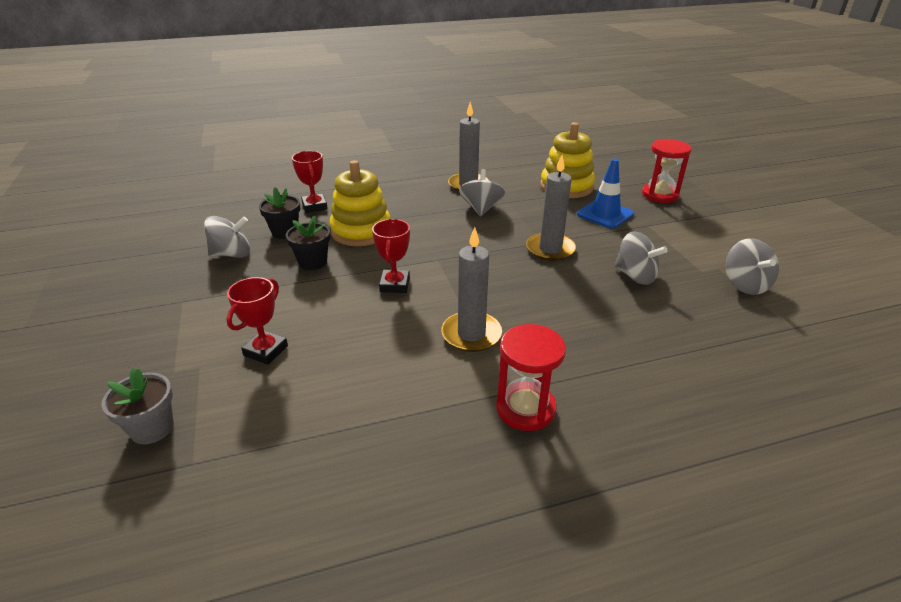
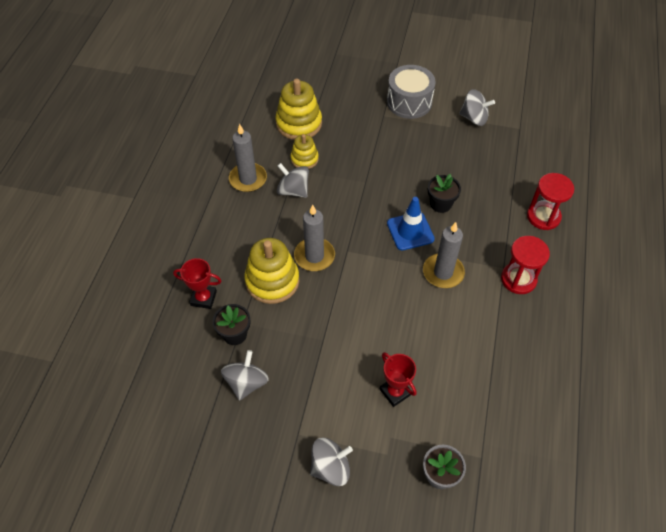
camera: 60 degrees left, 20 degrees up
(313, 262) = (298, 329): black flower pot -> black flower pot (440, 204)
(395, 285) = (363, 289): red trophy -> none
(527, 202) = (304, 159): none -> yellow stacking toy
(550, 249) = (377, 183): grey candle -> grey candle (314, 256)
(605, 214) = (354, 127): blue traffic cone -> blue traffic cone (410, 231)
(635, 276) = (435, 160): grey spinning top -> grey spinning top (330, 467)
(660, 195) = (350, 83): red hourglass -> red hourglass (543, 217)
(692, 234) = (409, 102): none -> grey drum

